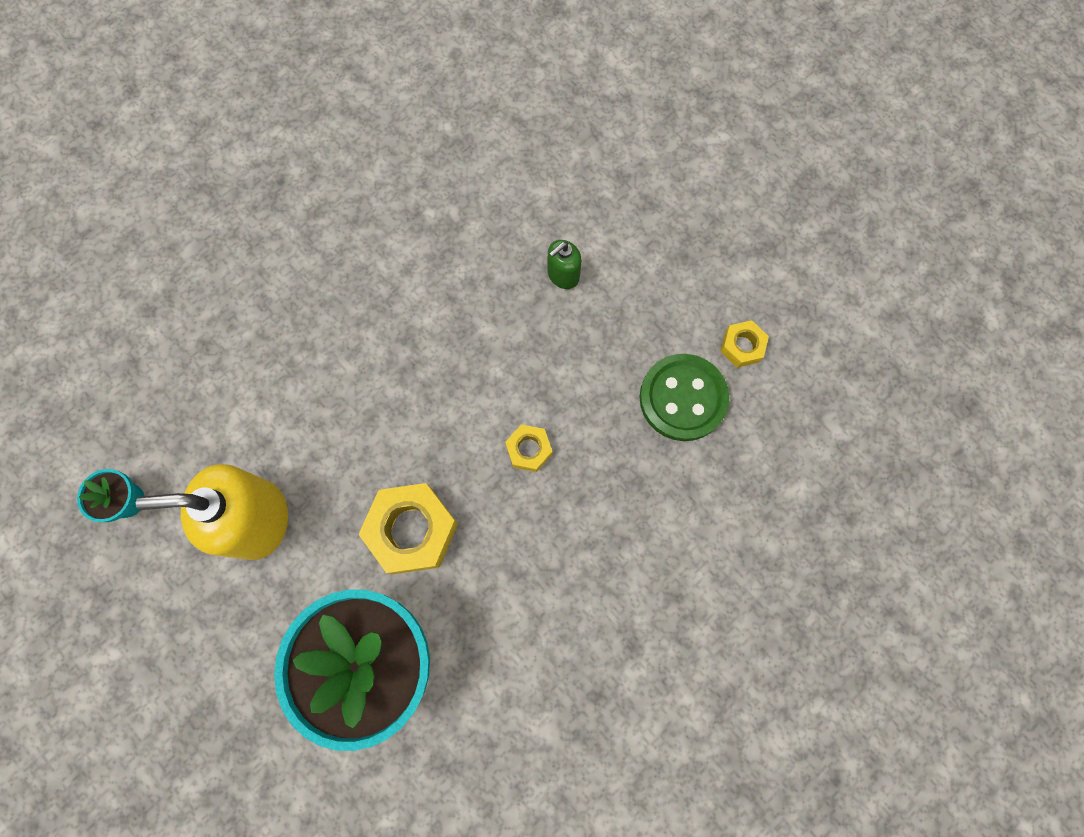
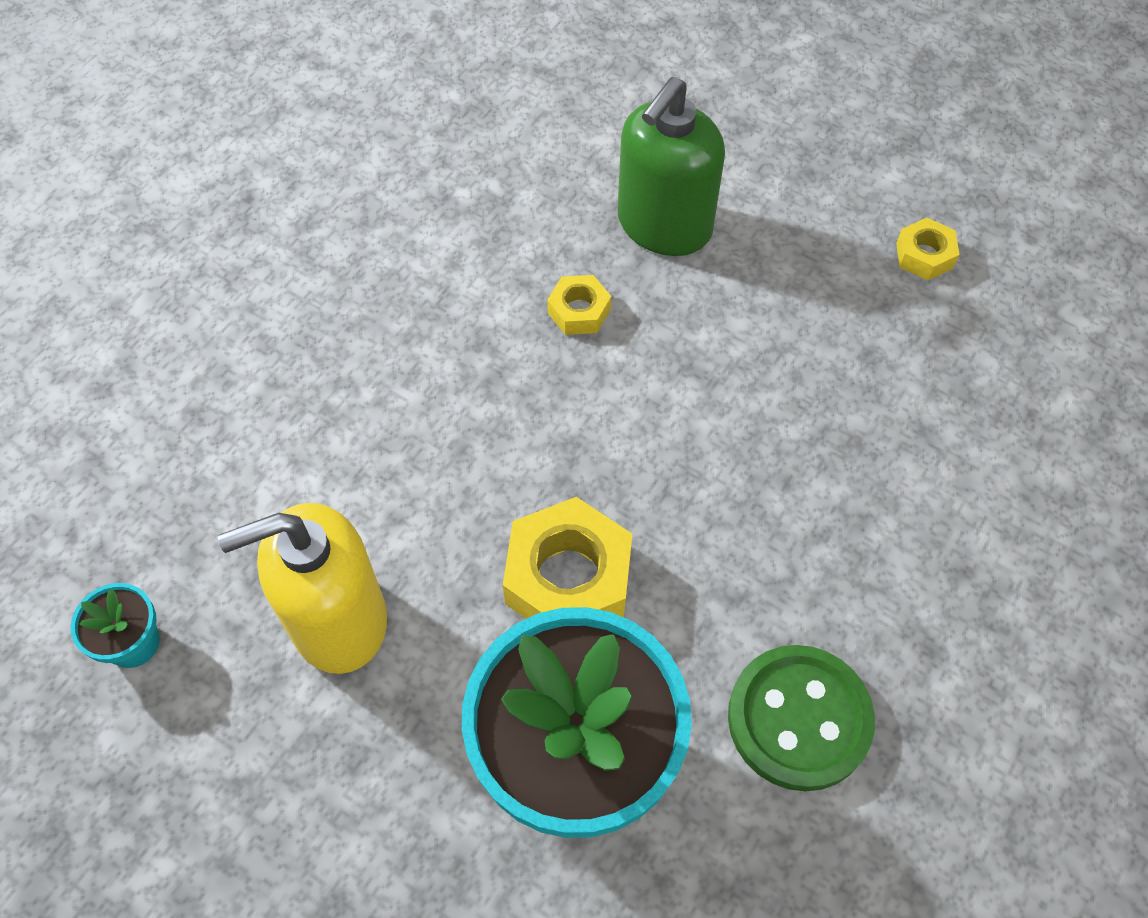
camera: 15 degrees left, 15 degrees down
(528, 449) = (694, 438): yellow nut -> yellow nut (579, 311)
(563, 275) = (664, 225): green soap dispenser -> green soap dispenser, size x2.05
(682, 398) = (874, 331): green button -> green button (799, 719)

